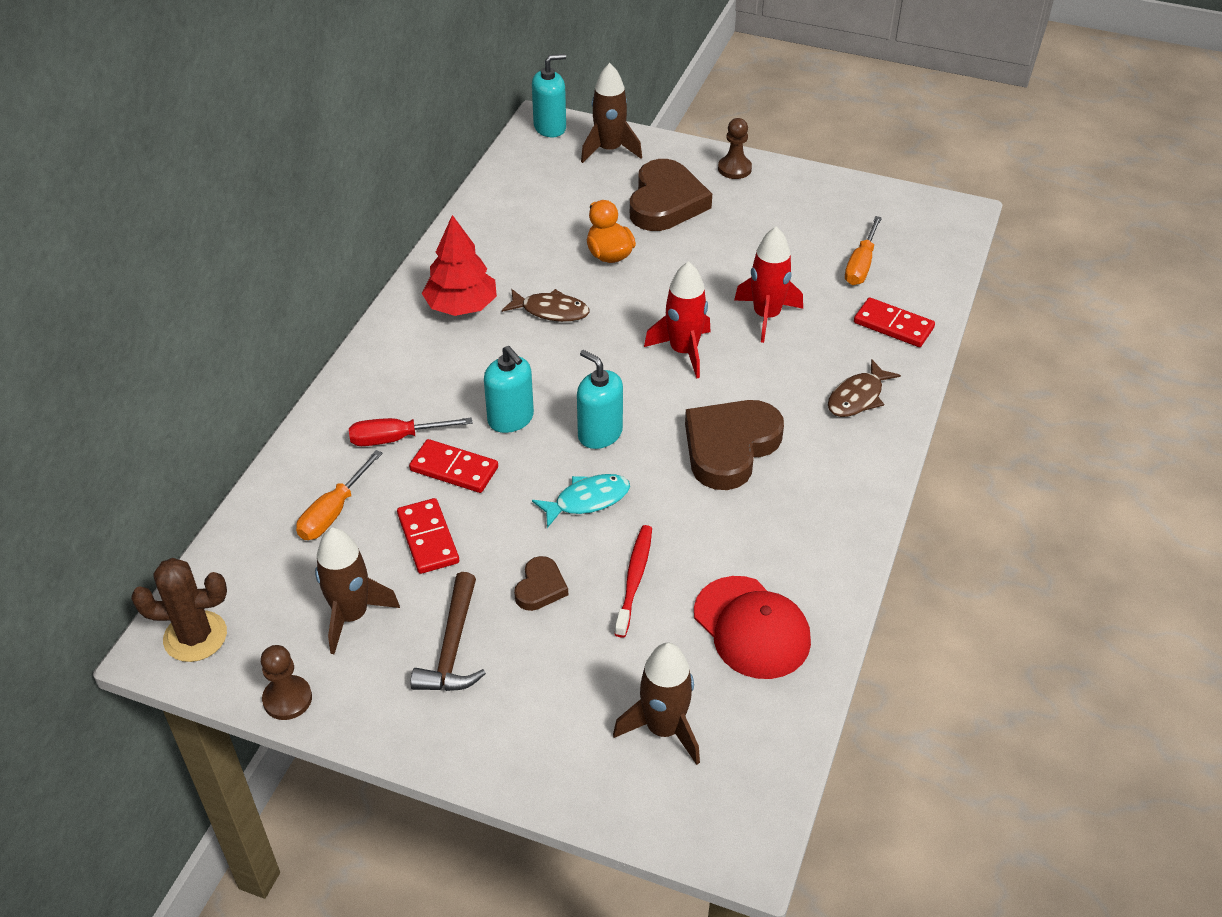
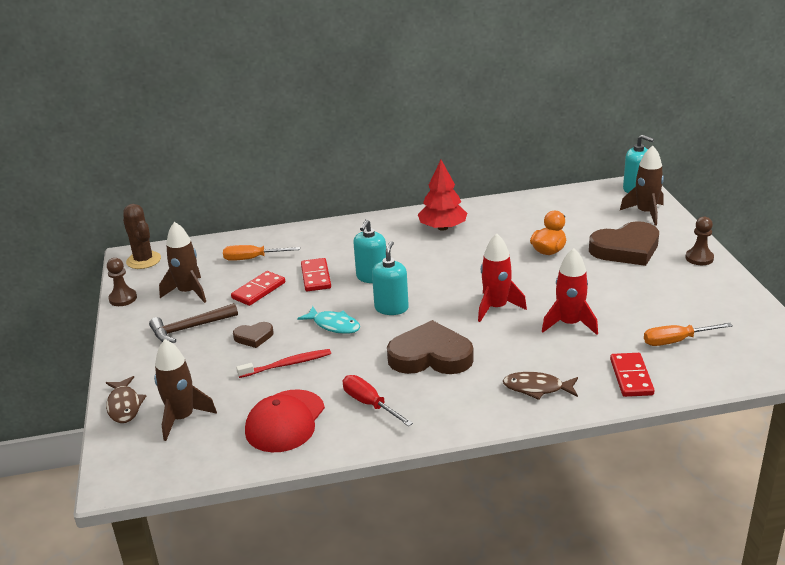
camera: 60 degrees right, 15 degrees down
(396, 439) = (320, 252): red screwdriver -> red screwdriver (369, 404)
(551, 311) = (474, 253): brown fish -> brown fish (124, 406)

